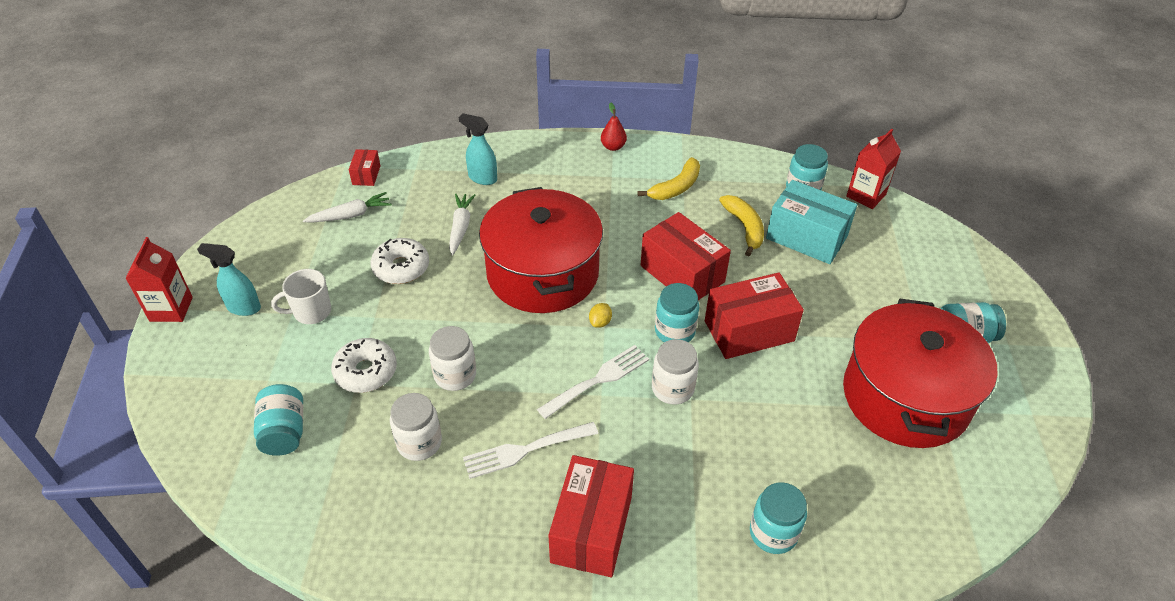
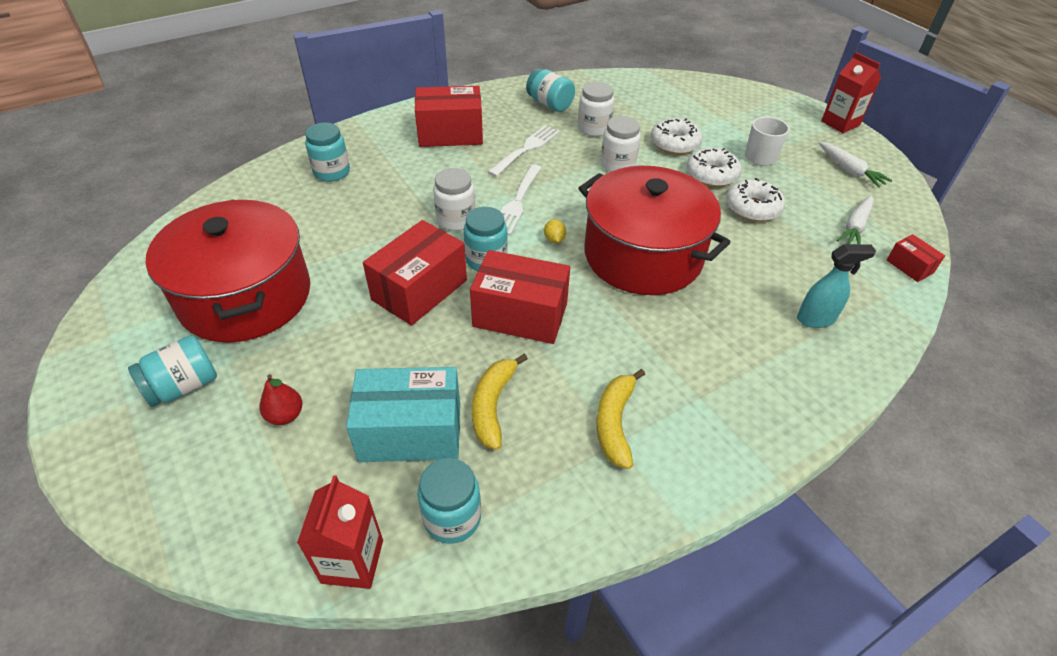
camera: 145 degrees right, 0 degrees up
(243, 307) = (804, 141): turquoise spray bottle -> none
(284, 432) = (674, 105): turquoise jar -> turquoise jar (550, 104)
(385, 316) = (711, 175): none -> white donut
(460, 227) = (760, 260): white carrot -> white carrot (849, 170)
(592, 529) = (450, 134): red box -> red box turned 75 degrees counterclockwise
(613, 147) = (747, 447): red pear -> red pear (285, 415)
(744, 228) = (492, 406): yellow banana -> yellow banana turned 60 degrees clockwise

